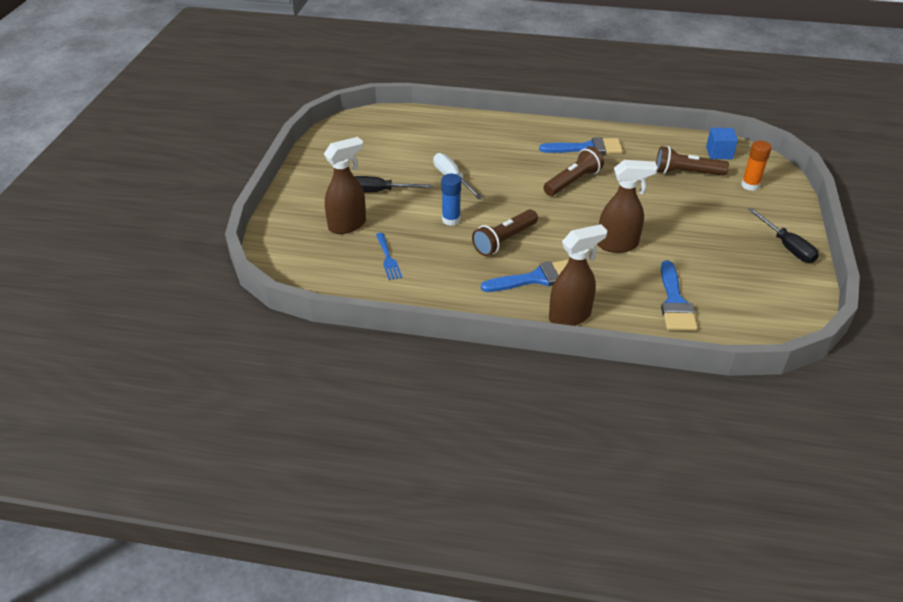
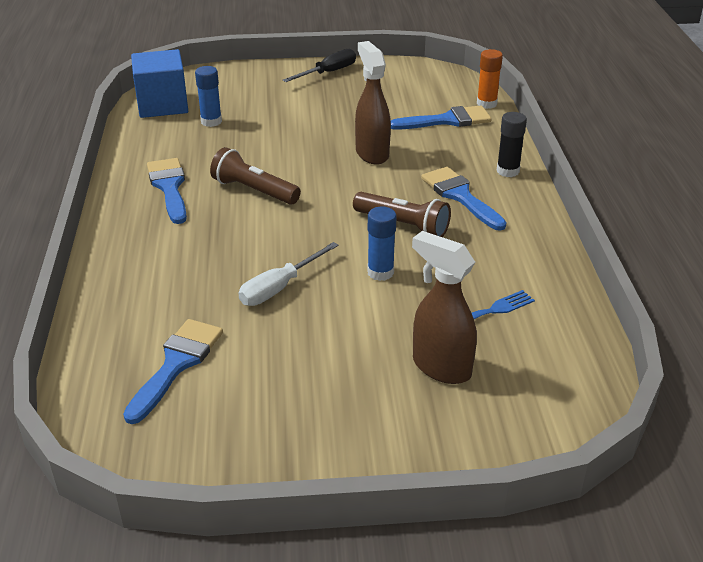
camera: 105 degrees left, 5 degrees down
(380, 191) = (339, 353): black screwdriver -> none
(400, 139) = (176, 364): none -> blue brush
(570, 316) = (507, 171): brown spray bottle -> black glue stick
(686, 173) = (211, 121): brown flashlight -> blue glue stick
(719, 153) = (162, 105): blue cube -> blue cube, size x1.74
(750, 185) = (226, 88): orange glue stick -> orange glue stick (486, 104)

